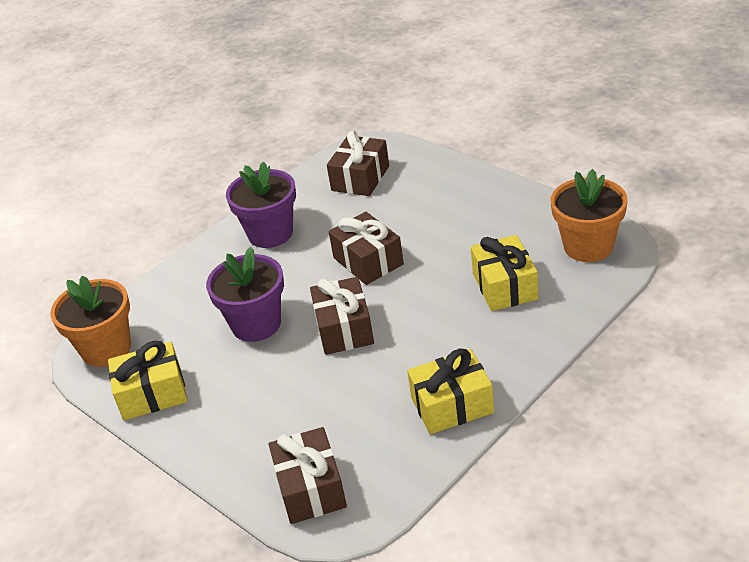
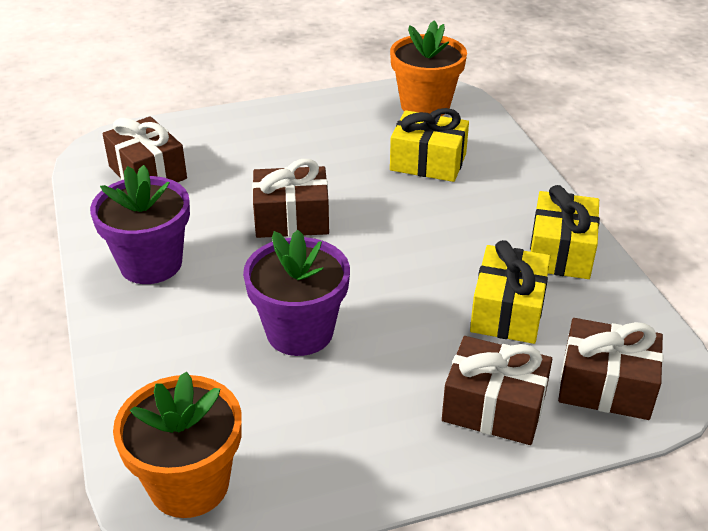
camera: 65 degrees left, 0 degrees up
(152, 394) = (330, 466): yellow gift -> yellow gift (507, 311)
(344, 329) = (380, 273): brown gift -> brown gift (494, 407)

